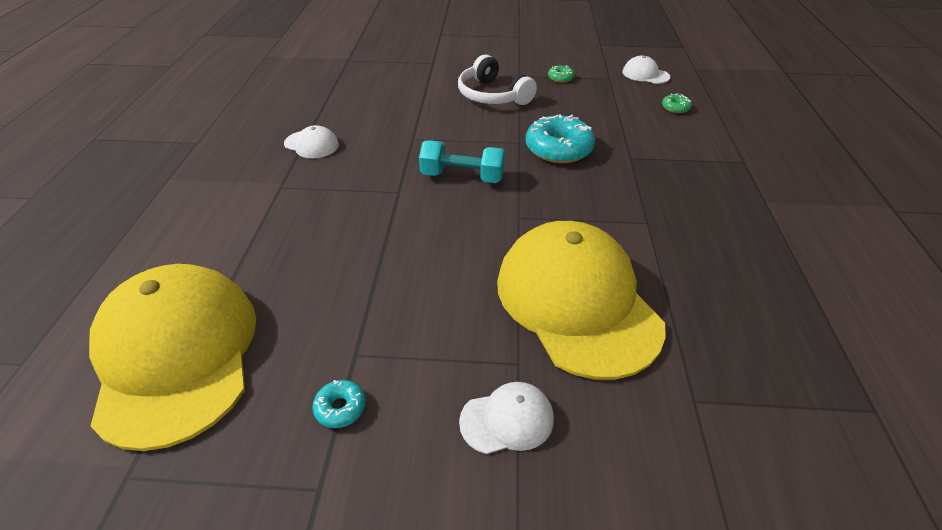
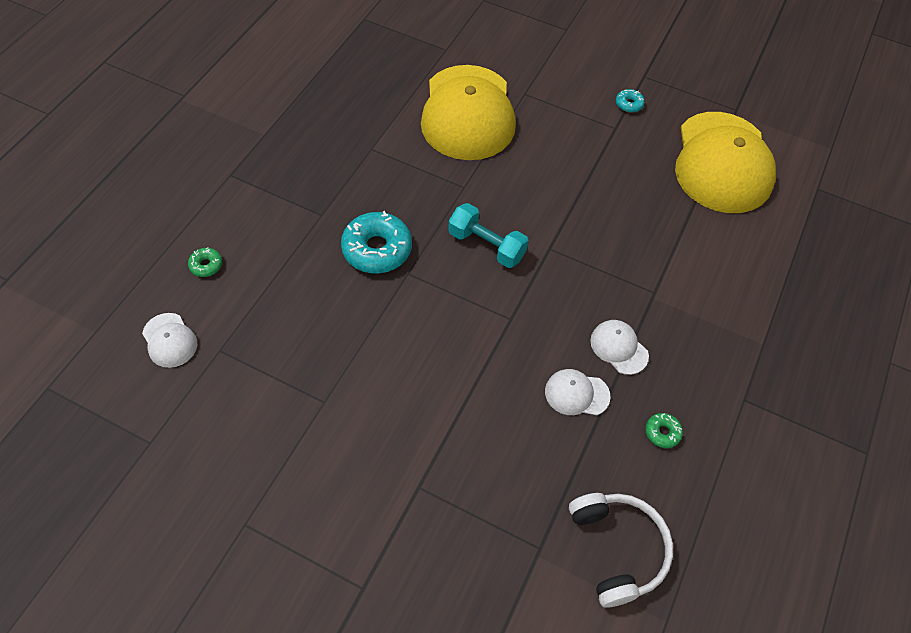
camera: 160 degrees left, 15 degrees up
(492, 95) = (385, 367): white headphones -> white headphones (618, 549)
(507, 420) = (545, 72): white cap -> white cap (576, 394)
(560, 78) = (277, 374): green donut -> green donut (662, 432)

